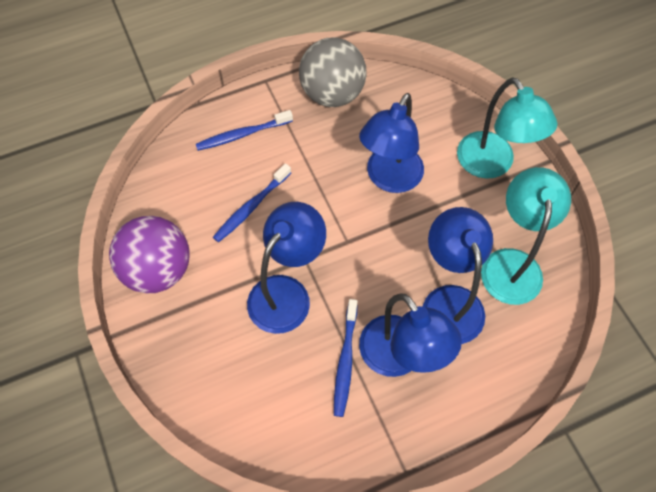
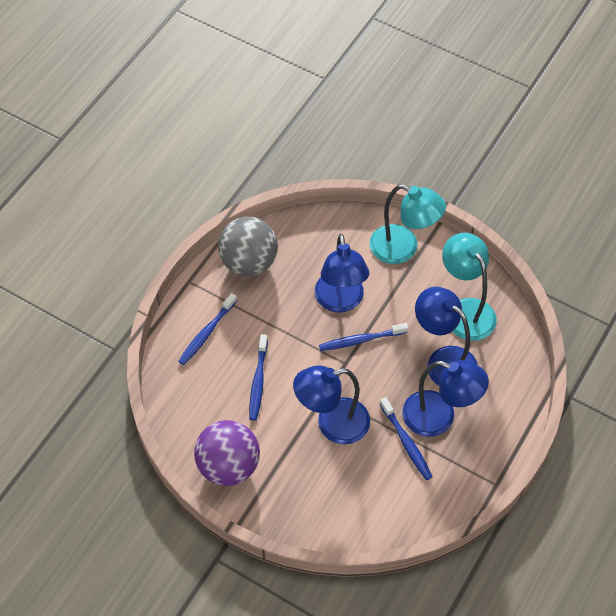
camera: 35 degrees left, 5 degrees down
(287, 293) = (332, 424): blue lamp -> blue lamp turned 105 degrees counterclockwise
(380, 228) = (361, 340): none -> blue toothbrush

